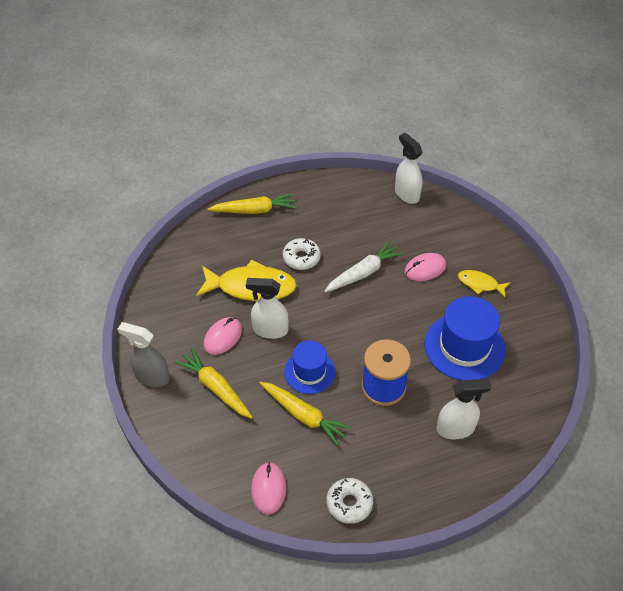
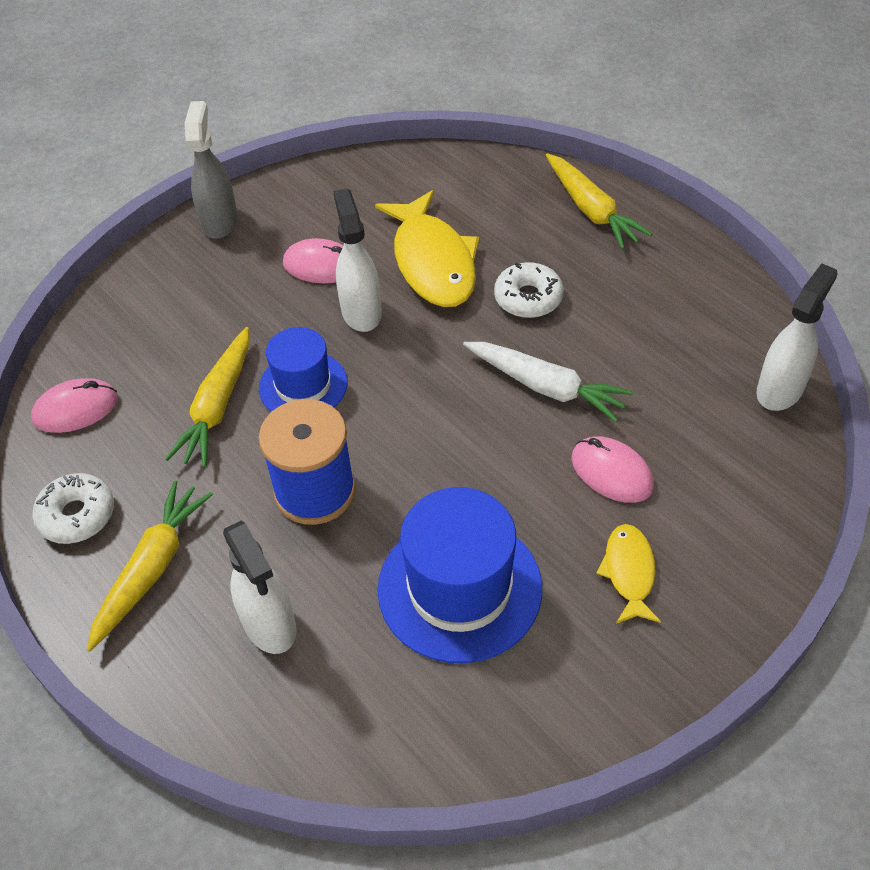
camera: 70 degrees right, 0 degrees up
(215, 388) = (228, 291): yellow carrot -> yellow carrot (152, 569)

